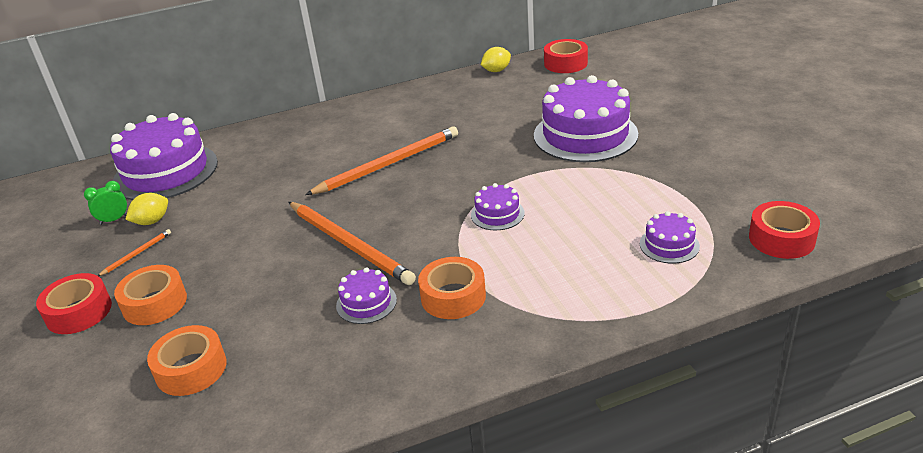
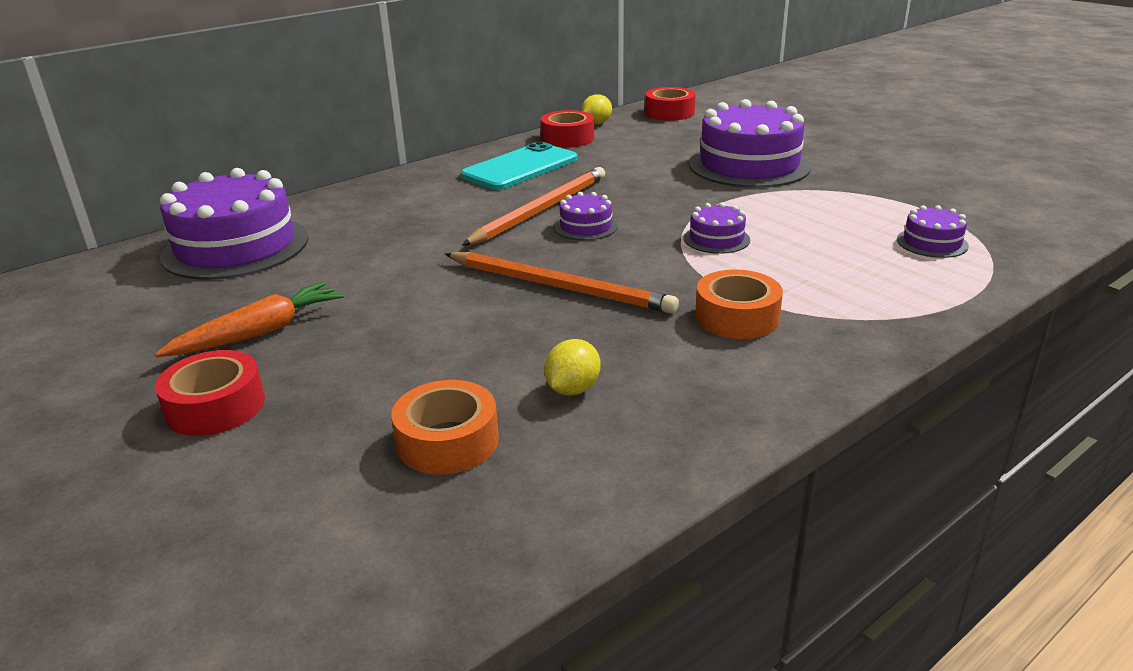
camera: 20 degrees left, 5 degrees down
(114, 220) = (194, 302): green clock -> none
(137, 254) = (259, 332): orange pencil -> orange carrot
(152, 221) = (255, 297): yellow lemon -> yellow lemon (573, 389)
(155, 303) = (331, 380): orange tape -> none
(366, 303) = (633, 337): purple cake -> purple cake (586, 227)
(404, 115) = (520, 167): none -> turquoise phone
(781, 239) = (1038, 225): red tape -> red tape (567, 138)

